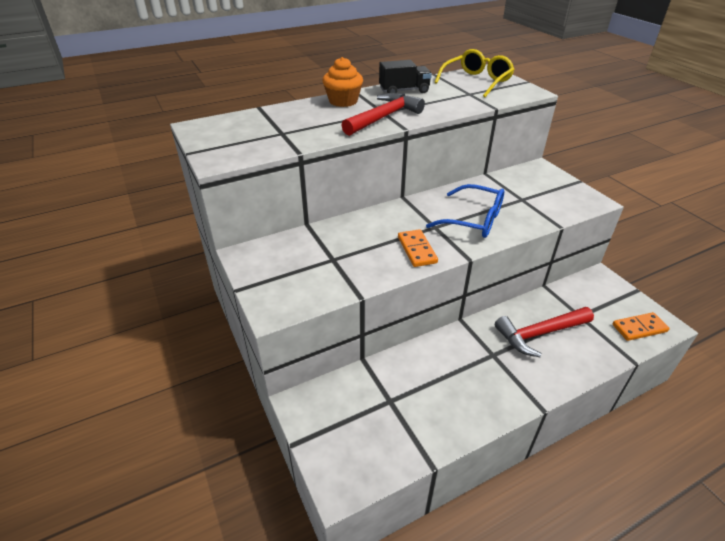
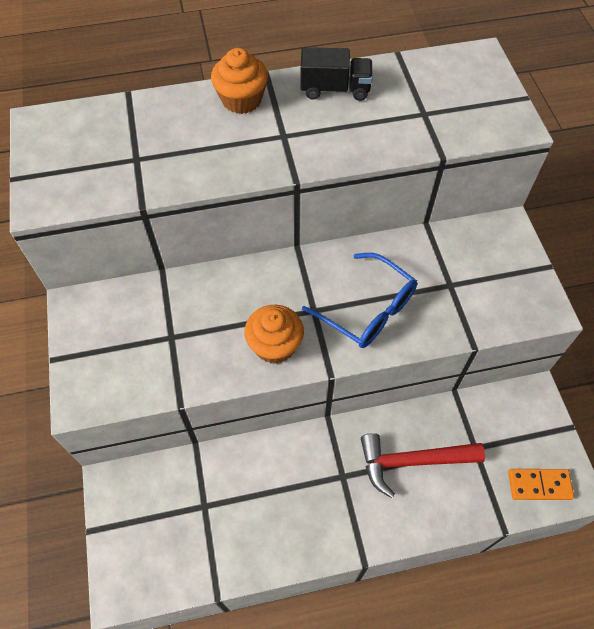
camera: 15 degrees right, 20 degrees up
(384, 117) = (279, 149): red hammer -> none
(417, 250) = (275, 345): orange domino -> orange cupcake
(477, 81) = (450, 84): yellow glasses -> none

